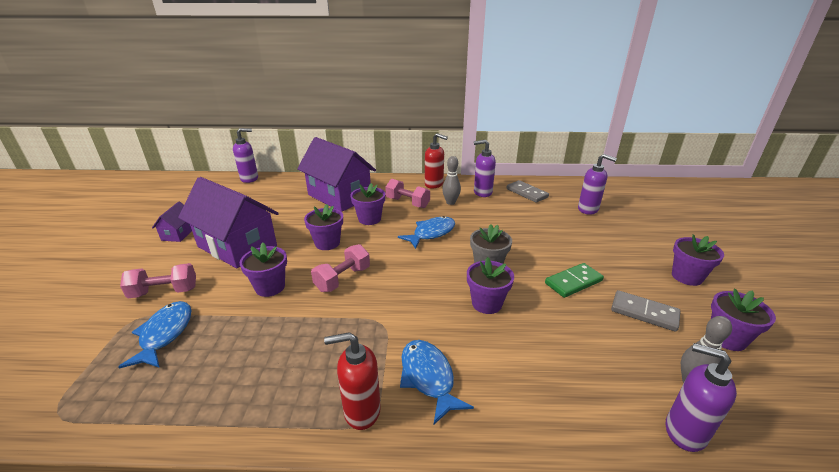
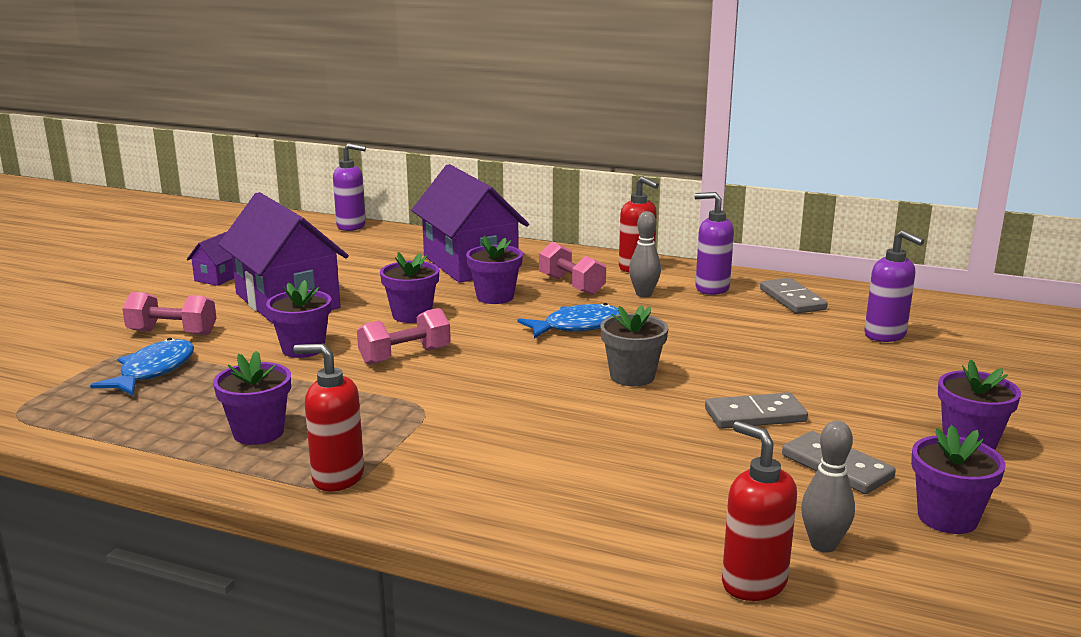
camera: 20 degrees right, 10 degrees down
(428, 378) = (443, 467): blue fish -> none
(487, 303) = (591, 414): purple flower pot -> purple flower pot (258, 432)
(573, 282) = (755, 415): green domino -> grey domino
(684, 431) = (753, 583): purple soap dispenser -> red soap dispenser

